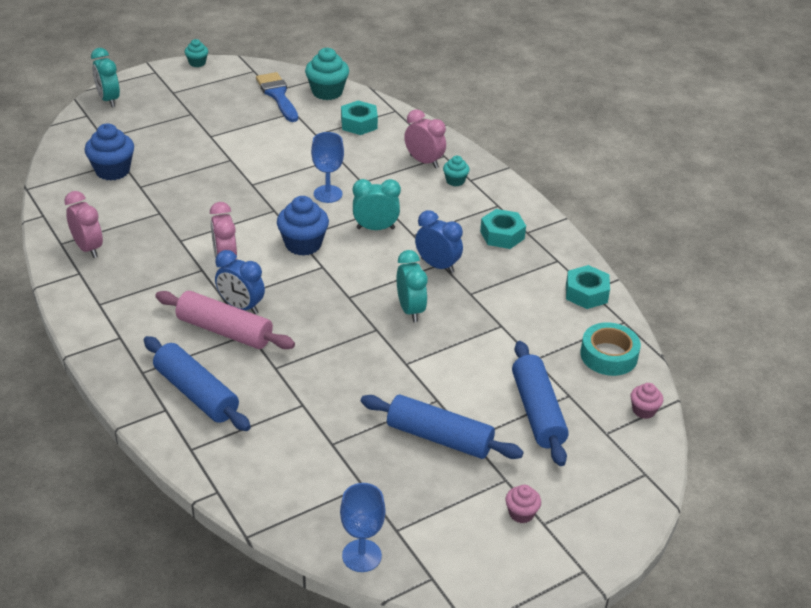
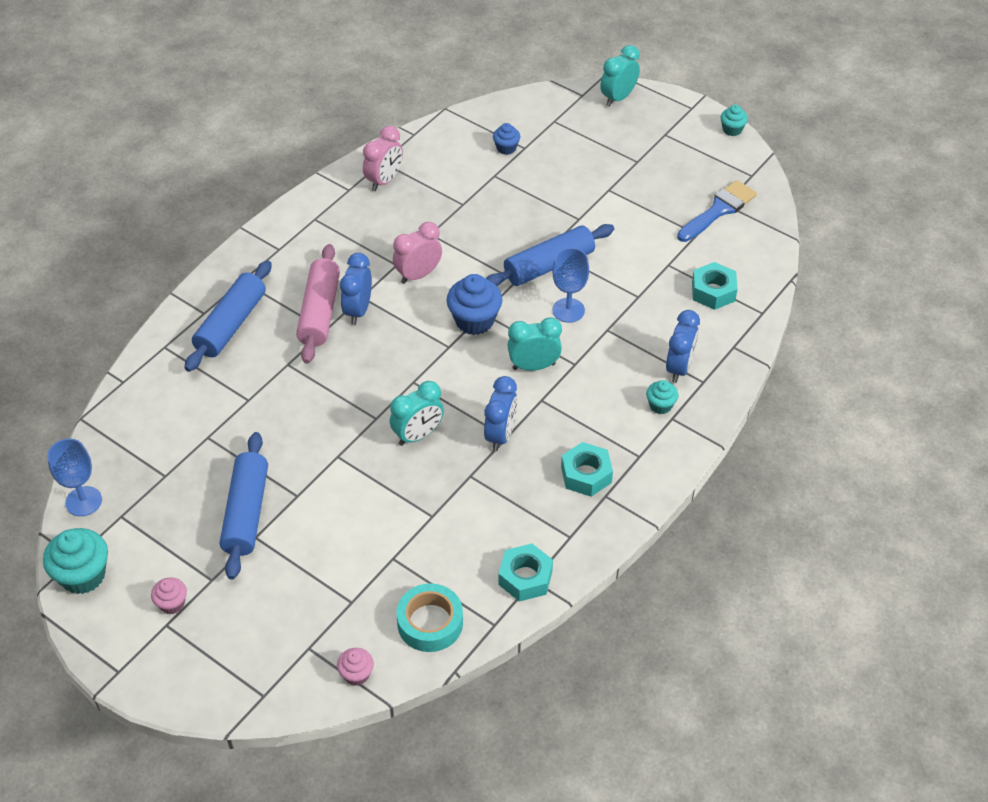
camera: 70 degrees right, 10 degrees up
(112, 171) = (506, 148): blue cupcake -> blue cupcake, size x0.55
(327, 92) = (755, 245): turquoise cupcake -> turquoise cupcake (83, 575)
(375, 228) = (533, 366): turquoise clock -> turquoise clock turned 75 degrees counterclockwise
(424, 161) = (679, 368): pink clock -> blue clock
(538, 411) = (315, 581): blue rolling pin -> blue rolling pin (549, 266)

